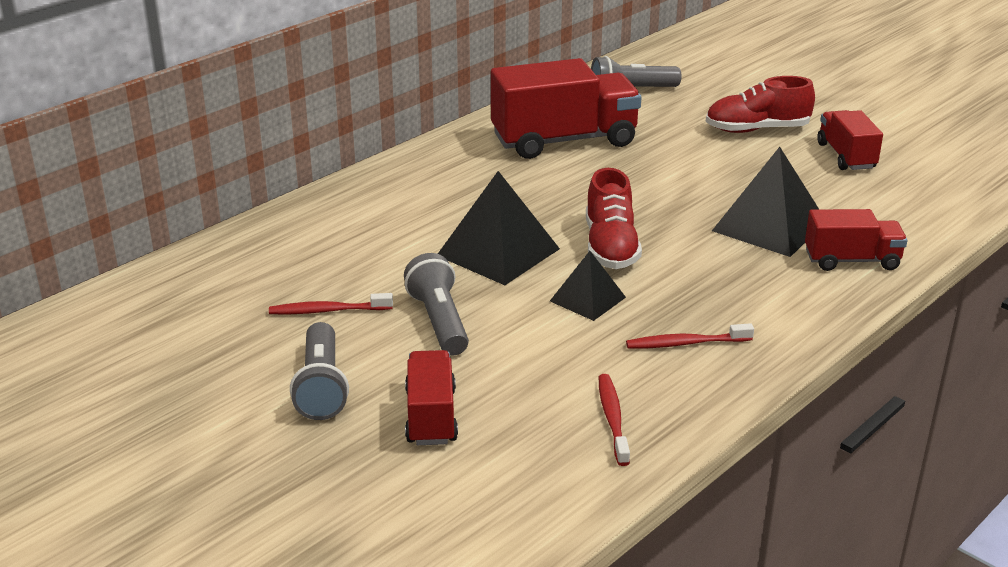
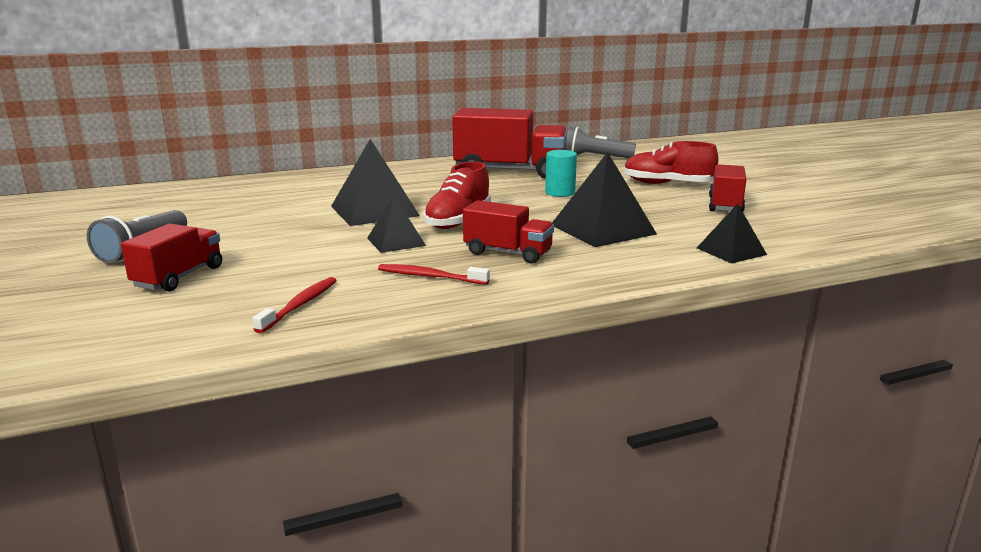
camera: 25 degrees right, 10 degrees down
(328, 311) = (216, 218): red toothbrush -> none
(439, 321) = (274, 234): grey flashlight -> none
(663, 171) = (560, 193): none -> turquoise cylinder
(851, 260) = (647, 257): red truck -> red truck (507, 253)
(914, 232) = (731, 251): none -> black pyramid

